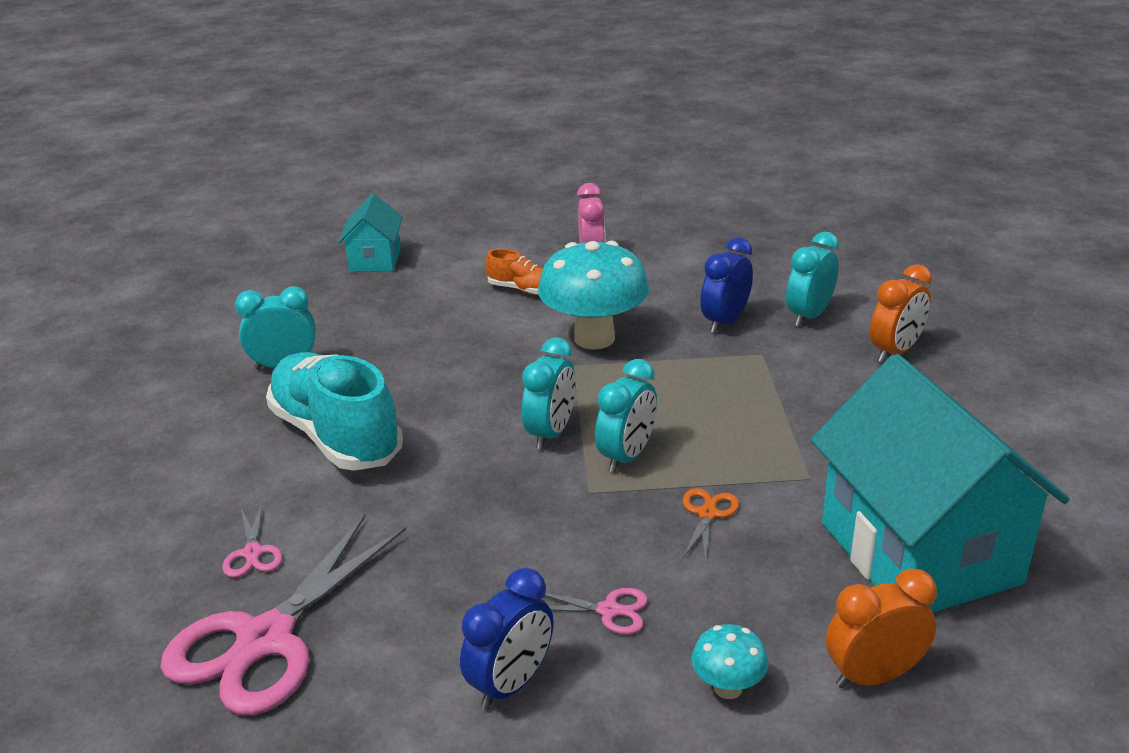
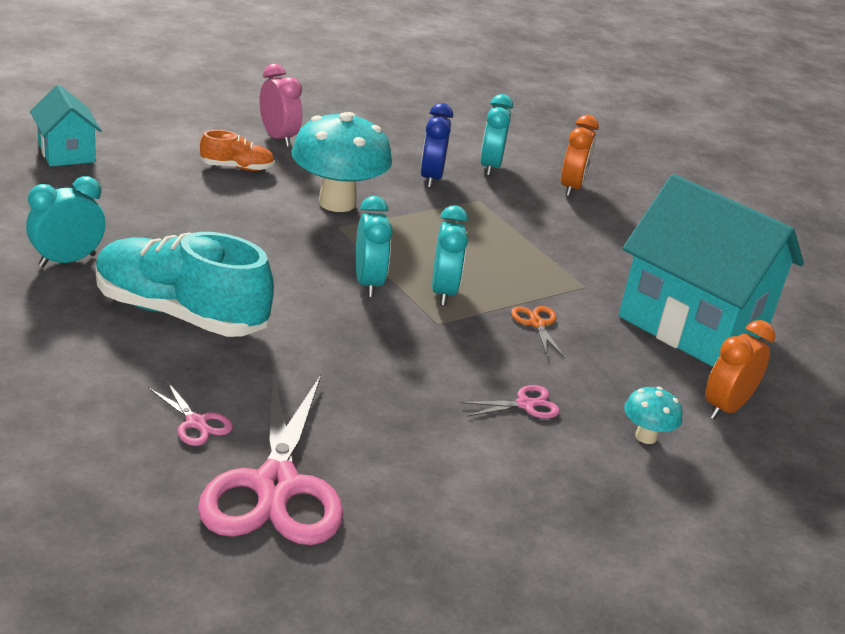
camera: 35 degrees left, 0 degrees up
(511, 684) = (500, 470): blue clock -> none

